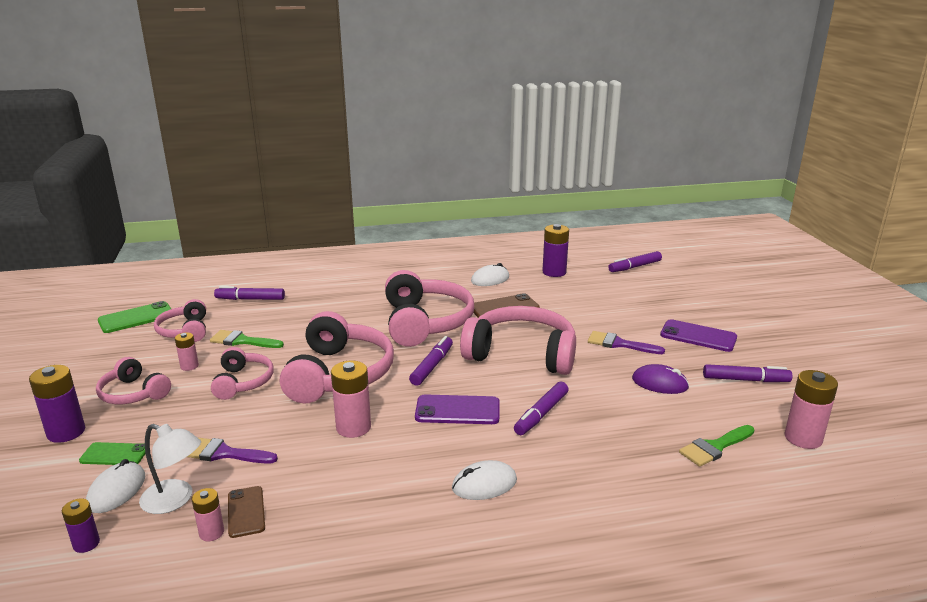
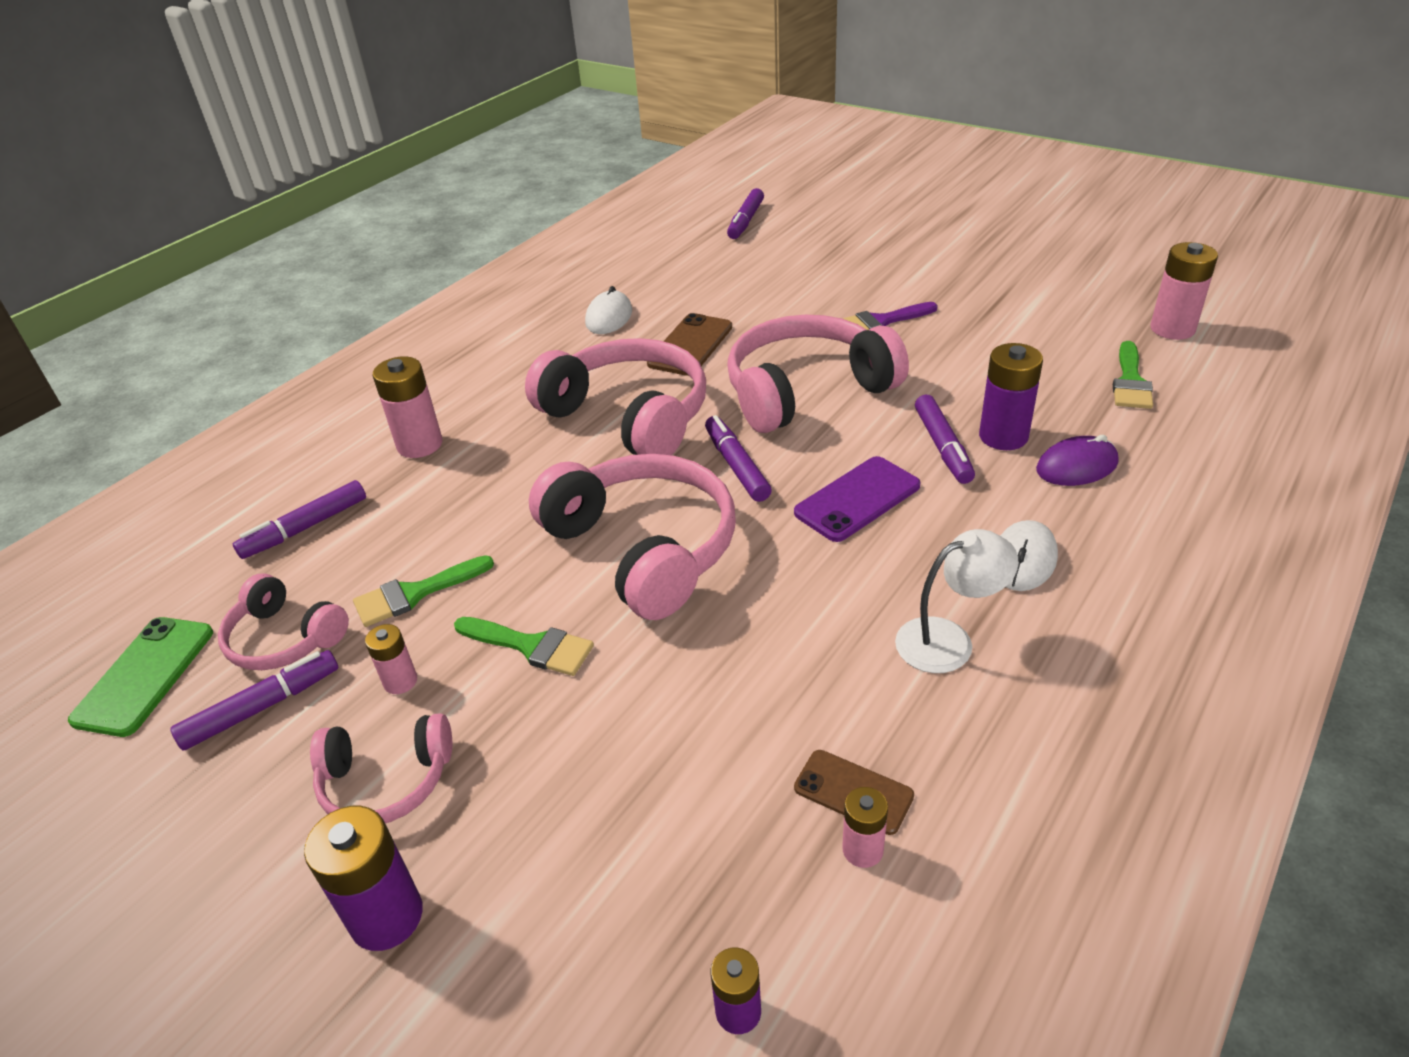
camera: 40 degrees left, 15 degrees up
(114, 454) = (536, 878): green phone -> none
(117, 490) = (639, 916): white mouse -> none
(175, 500) = (742, 856): white lamp -> white lamp (948, 640)
(224, 453) = (689, 750): purple brush -> none
(243, 382) = (531, 646): pink headphones -> green brush
(353, 427) = (784, 599): pink battery -> pink battery (420, 445)
(554, 272) = (669, 270): purple battery -> purple battery (1003, 436)
(659, 383) = (986, 344): purple mouse -> purple mouse (1076, 466)
(698, 336) = (935, 272): purple phone -> none
(745, 380) = (1045, 297): purple marker -> purple marker (262, 707)

